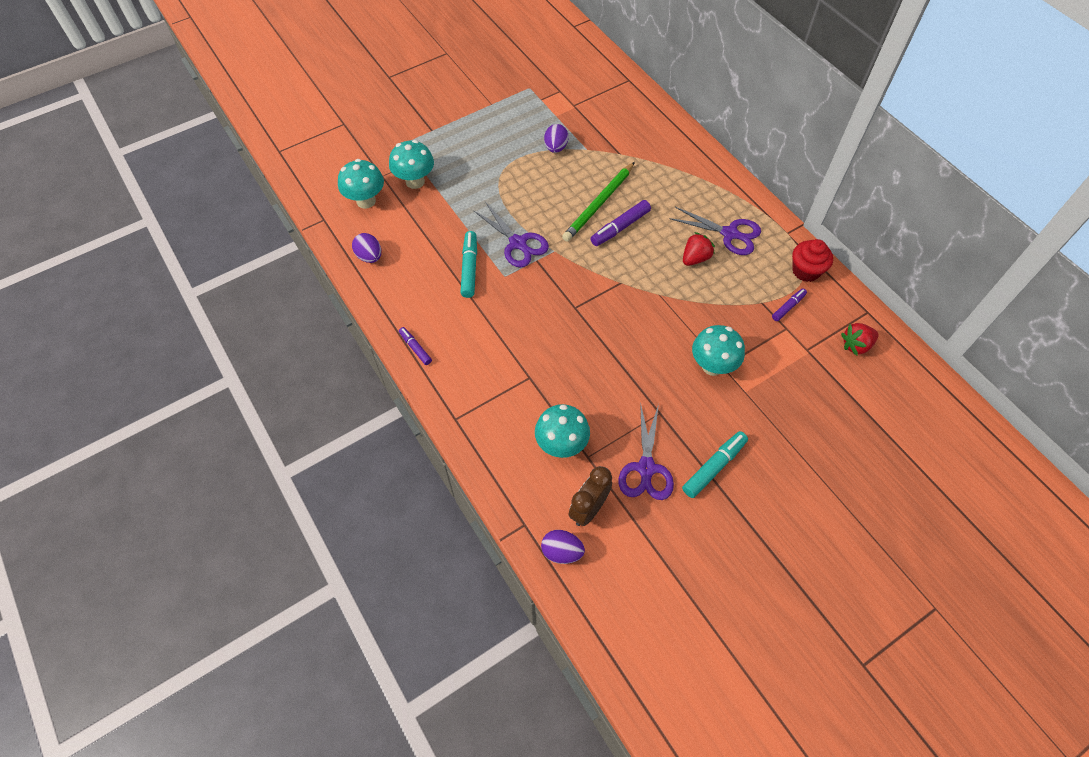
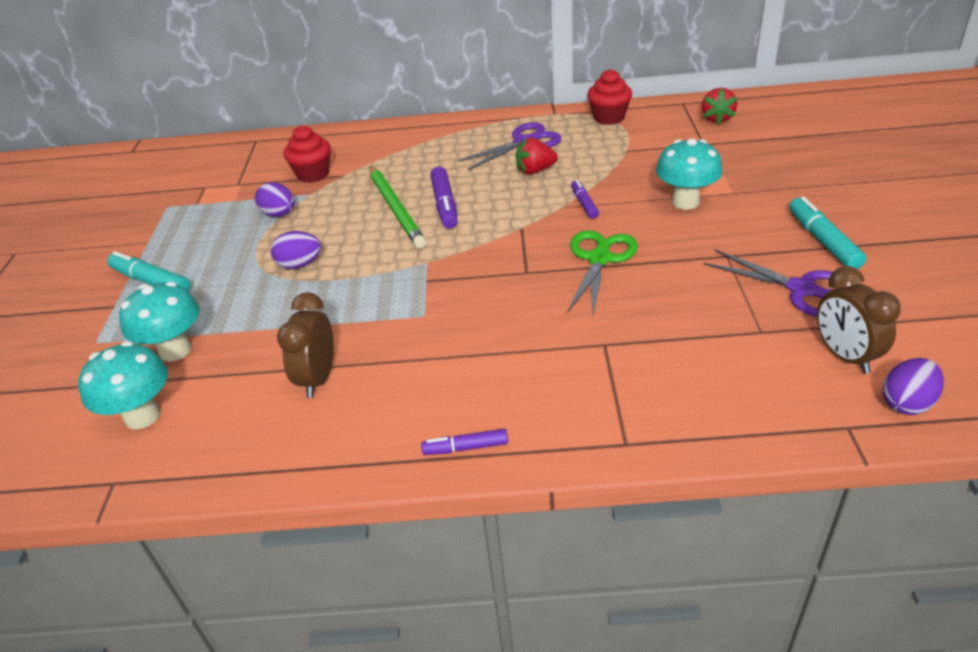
camera: 55 degrees left, 20 degrees down
(369, 256) = (248, 447): purple egg -> purple egg (300, 265)
(429, 256) = (318, 378): none -> brown clock
(469, 268) = (379, 343): turquoise marker -> turquoise marker (151, 281)
(518, 243) = (385, 287): purple scissors -> none
(561, 445) = (731, 349): turquoise mushroom -> none
(609, 136) = (313, 174): none -> red cupcake
(612, 341) = (599, 259): none -> green scissors
(695, 258) = (535, 171): red strawberry -> red strawberry turned 90 degrees counterclockwise
(788, 307) = (644, 138): purple marker -> purple marker (584, 204)

